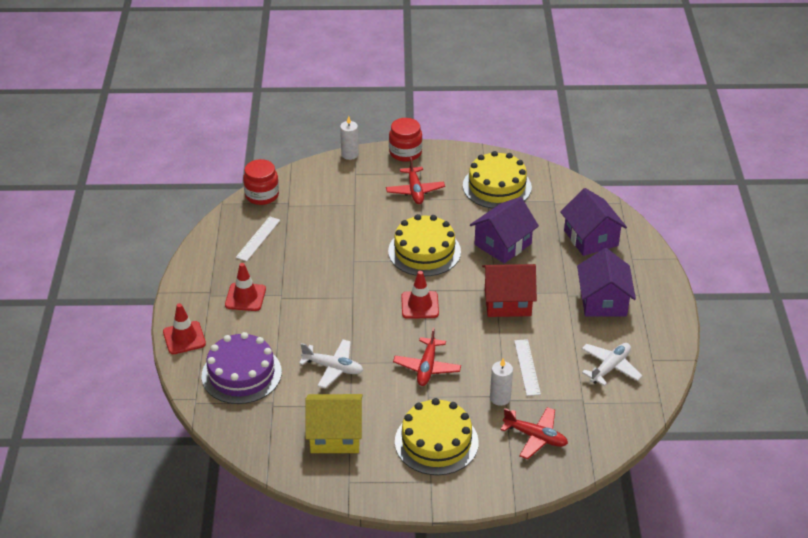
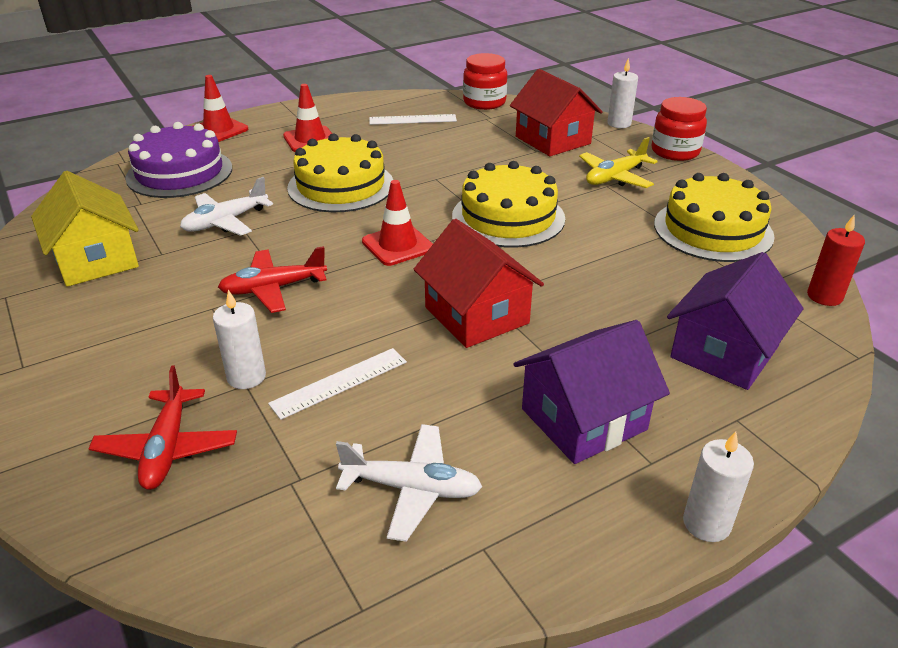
camera: 60 degrees right, 5 degrees down
(333, 368) = (226, 222): white plane -> white plane turned 60 degrees clockwise
(347, 192) = (552, 140): none -> red house
(415, 191) = (615, 177): red plane -> yellow plane
(436, 442) = (113, 345): yellow cake -> yellow cake (341, 186)
(503, 244) = (599, 272): purple house -> none
(576, 185) = (824, 296): none -> red candle
(676, 297) = (706, 523): none -> white candle

